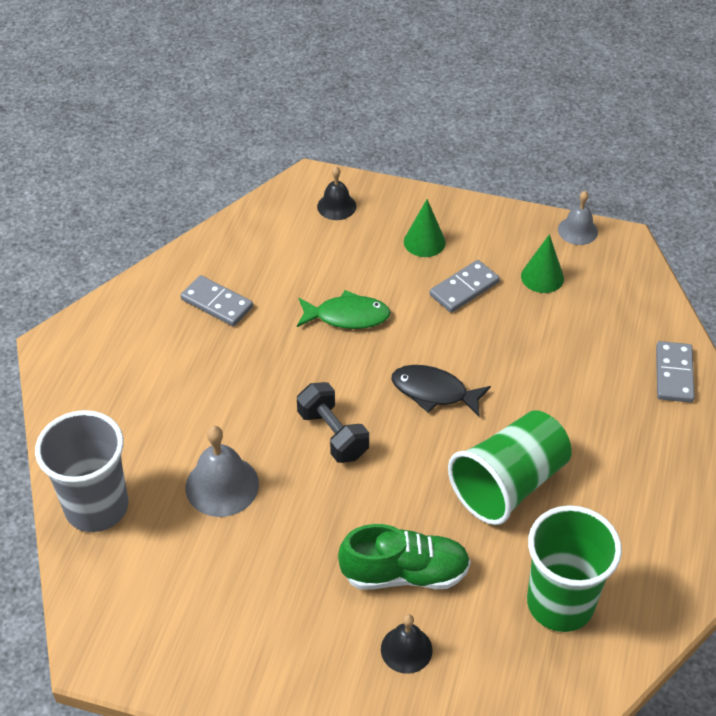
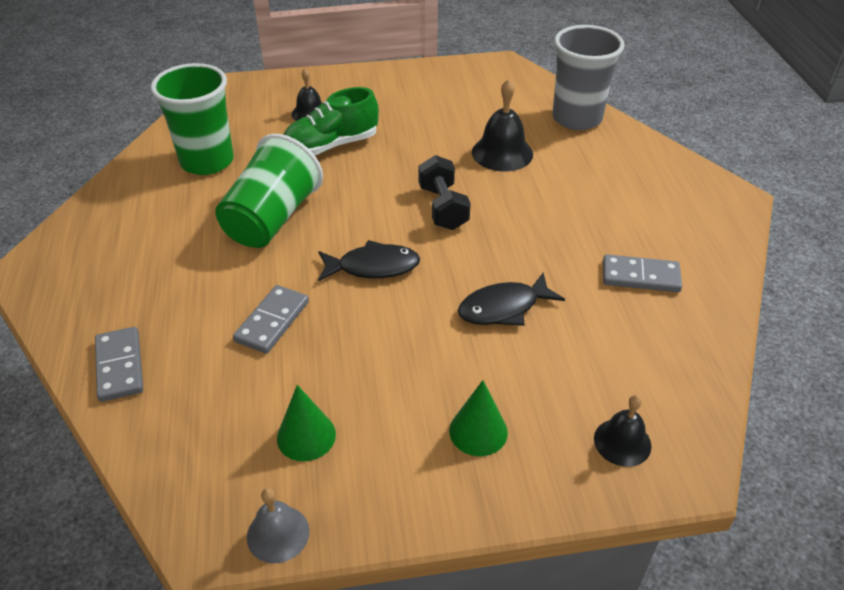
camera: 155 degrees right, 5 degrees down
(222, 485) = (502, 153): grey bell -> black bell
(333, 434) = (443, 208): black dumbbell -> black dumbbell turned 45 degrees clockwise
(347, 316) = (503, 308): green fish -> black fish
(464, 289) = (396, 384): grey domino -> grey domino (272, 321)

